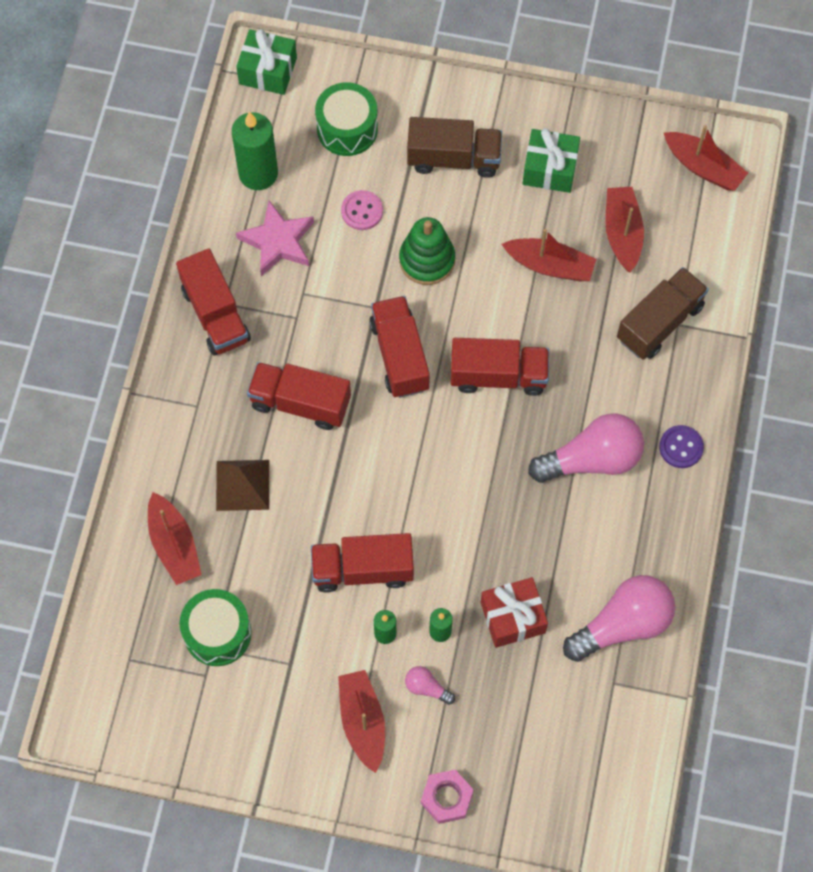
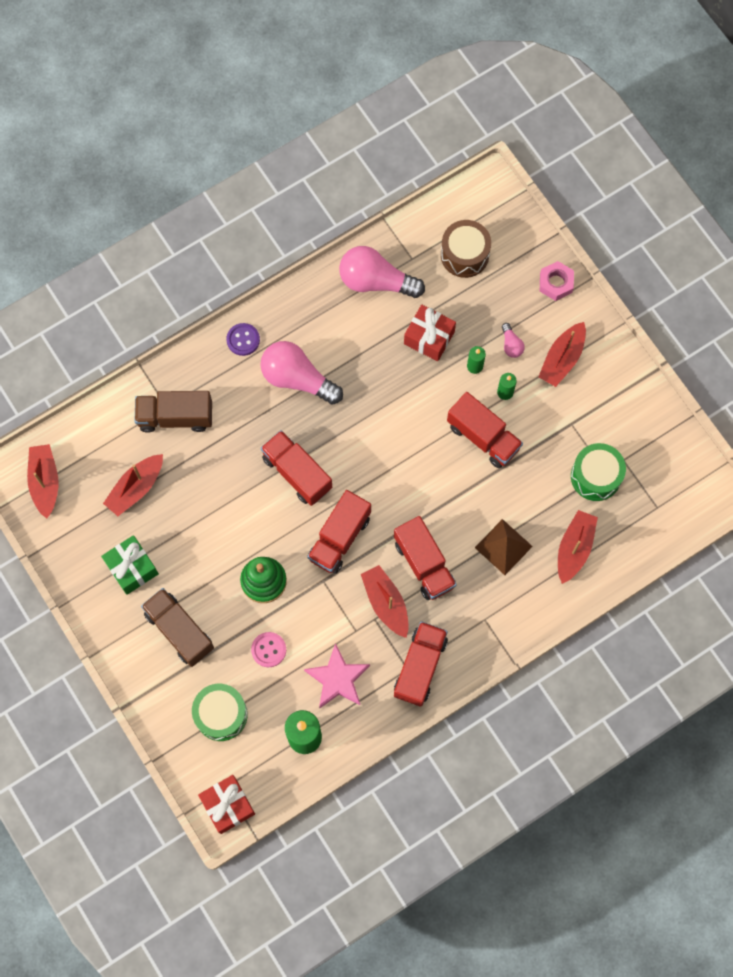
camera: 135 degrees left, 5 degrees up
(268, 71) = (228, 805): green gift -> red gift
(550, 265) = (198, 509): red boat -> red boat (386, 603)
(567, 738) = (464, 255): none -> brown drum

